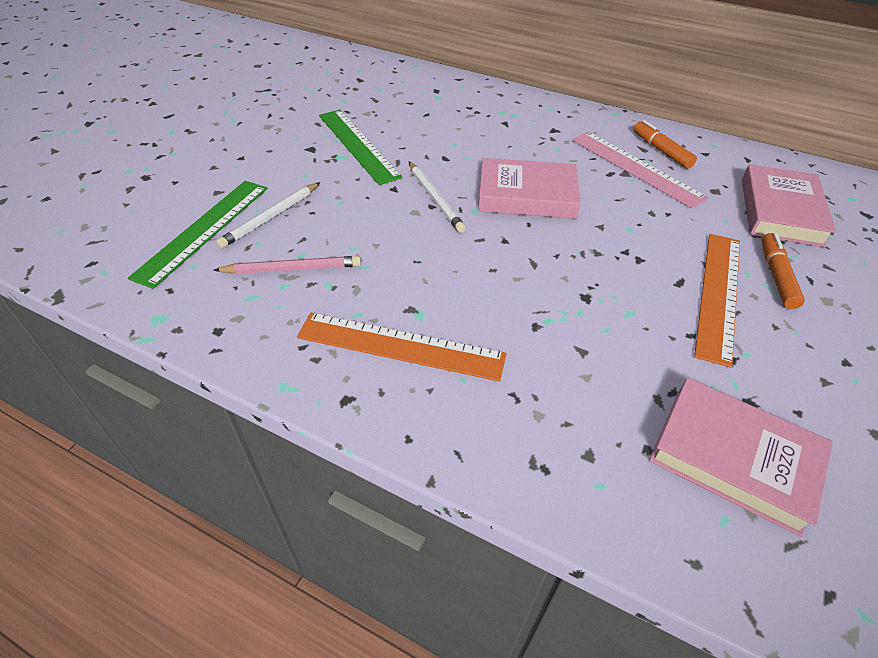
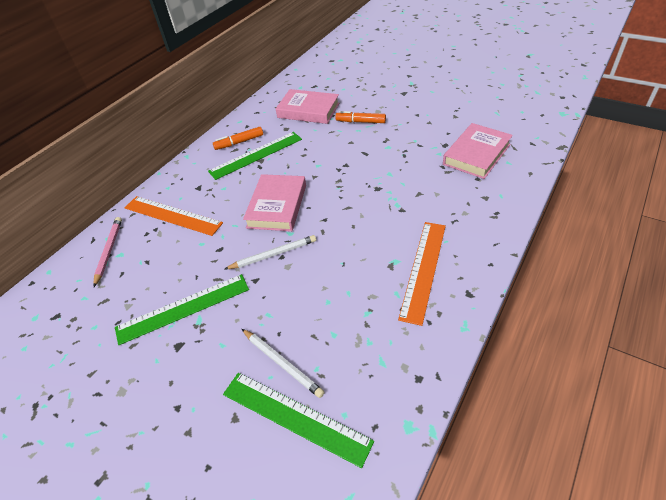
camera: 80 degrees left, 0 degrees up
(292, 269) = (350, 338): pink pencil -> pink pencil (109, 251)
(635, 168) = (256, 155): pink ruler -> green ruler
(718, 294) = (374, 142): orange ruler -> orange ruler (172, 215)

